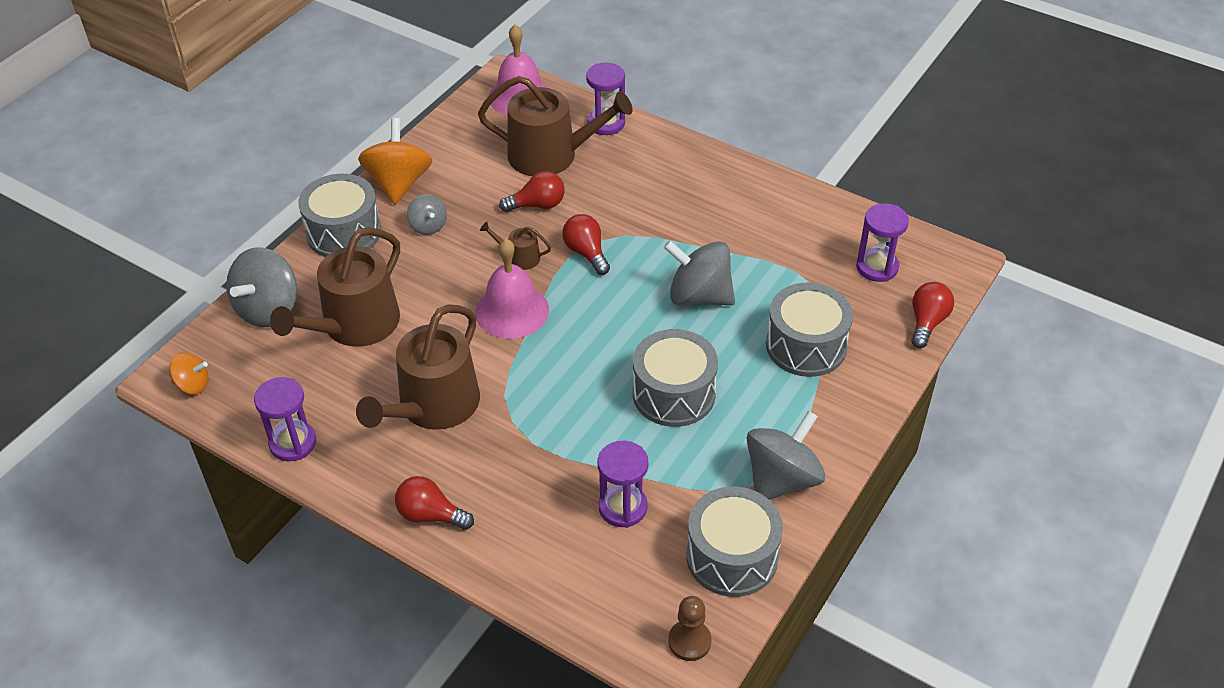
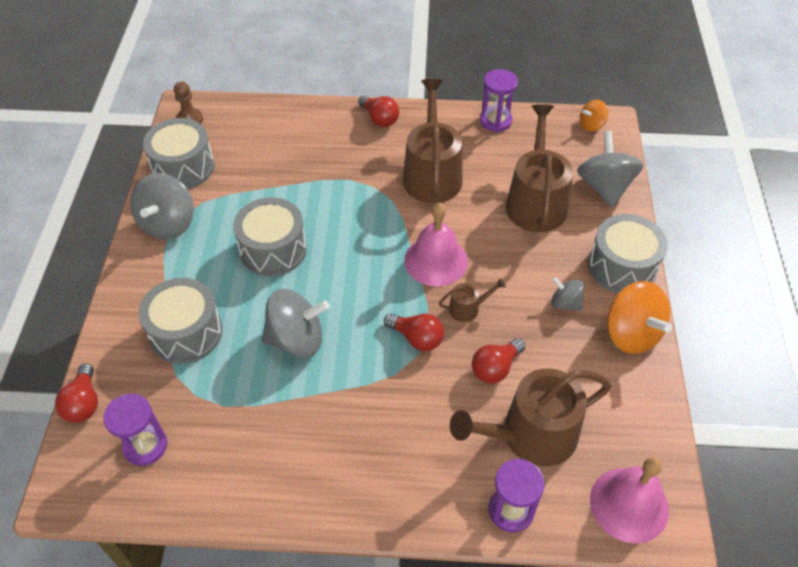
camera: 150 degrees right, 5 degrees up
(430, 515) = (379, 119): red light bulb -> red light bulb turned 60 degrees clockwise
(623, 507) = (266, 167): purple hourglass -> none

